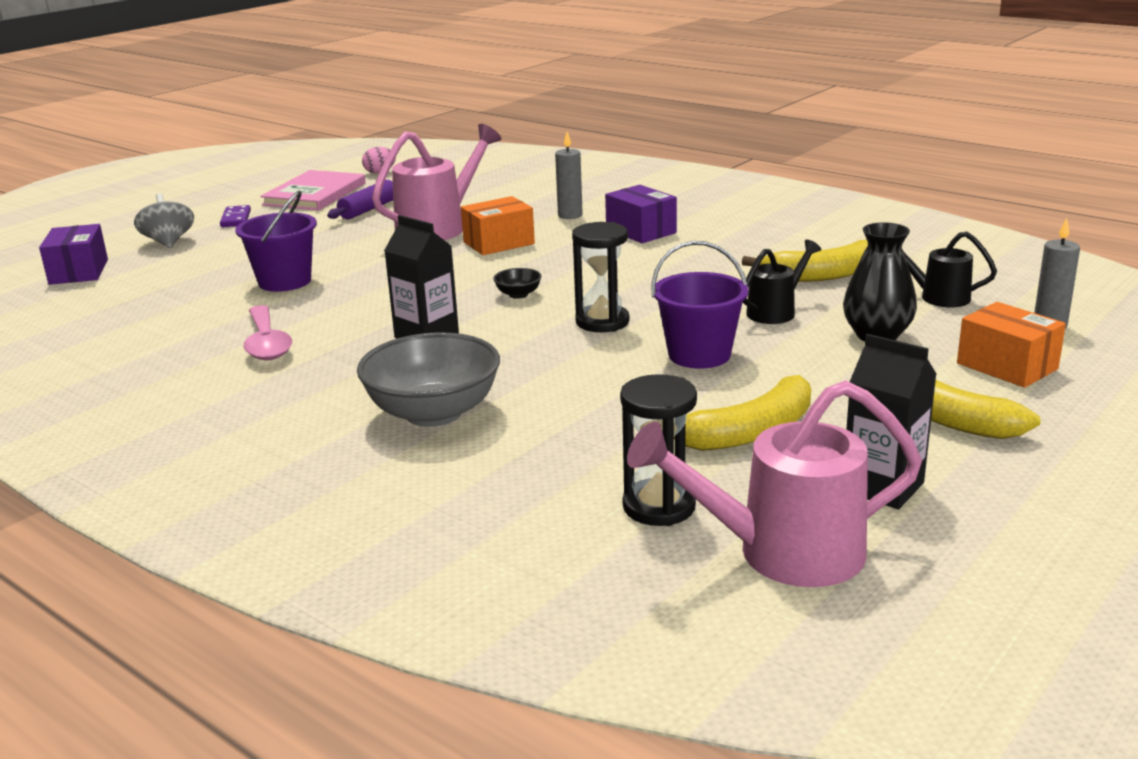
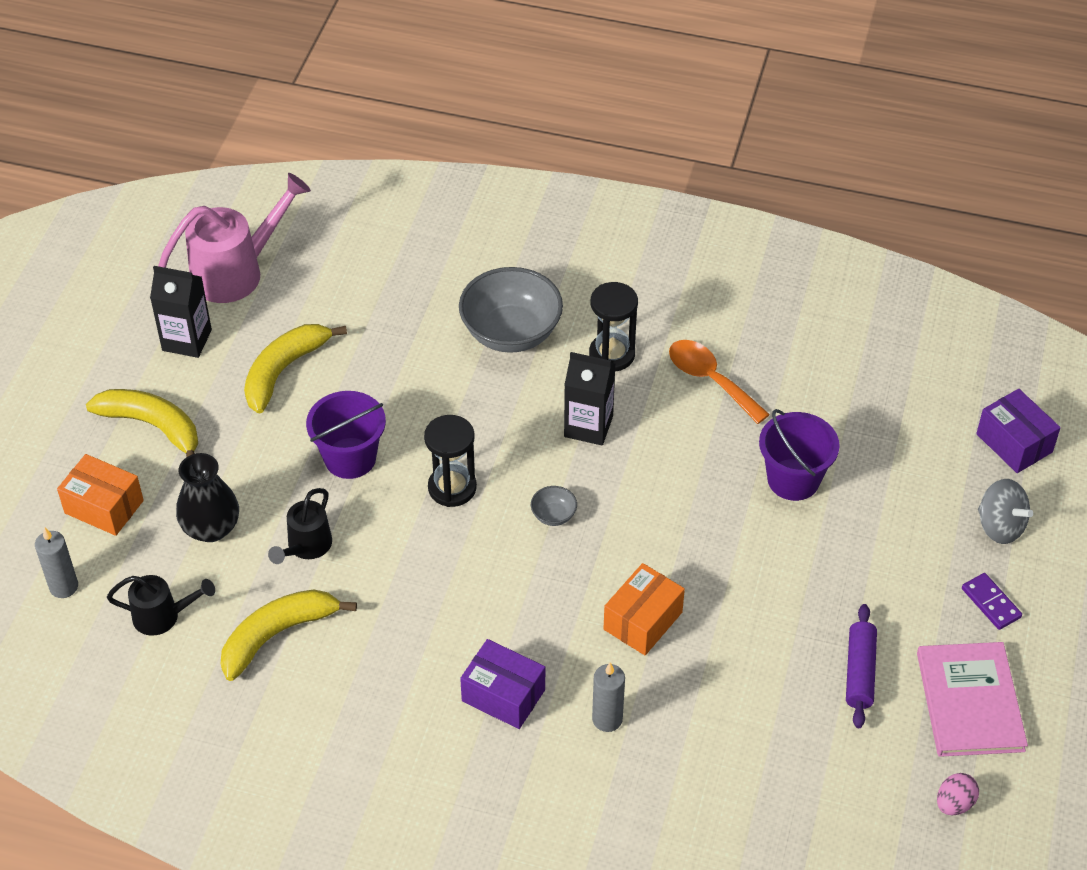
camera: 155 degrees right, 25 degrees up
(267, 343) = (710, 380): pink spoon -> orange spoon
(438, 227) = (737, 643): pink watering can -> none
(518, 294) = (553, 515): black bowl -> grey bowl
(659, 506) = (317, 288): black hourglass -> black hourglass (612, 354)

